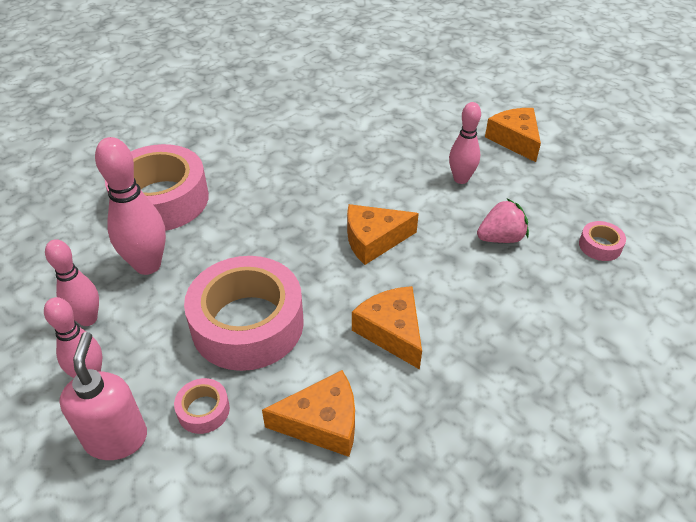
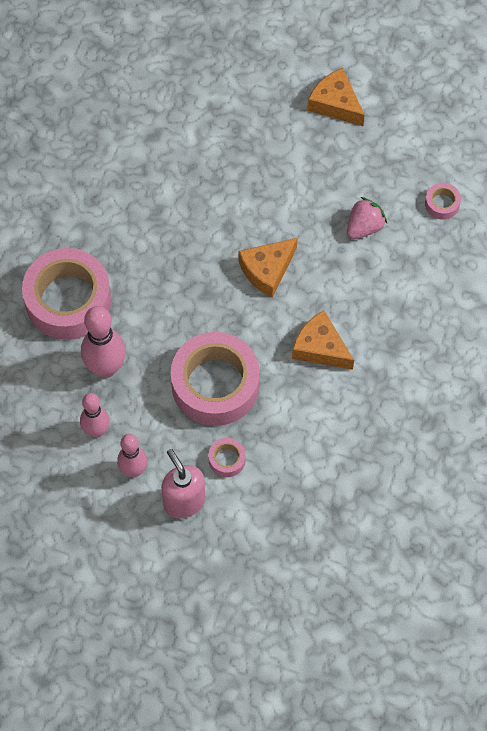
camera: 25 degrees left, 20 degrees up
(322, 422) = (308, 434): orange cheese -> none
(461, 179) = (307, 173): pink bowling pin -> none

